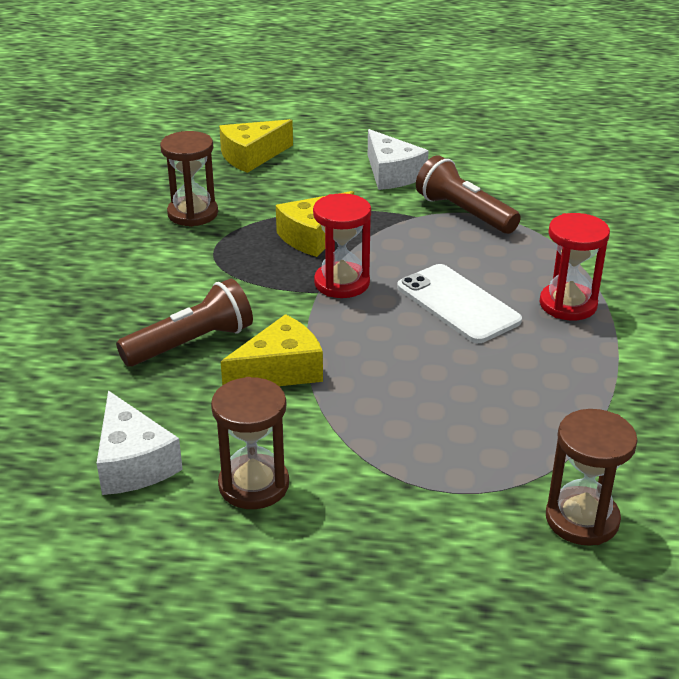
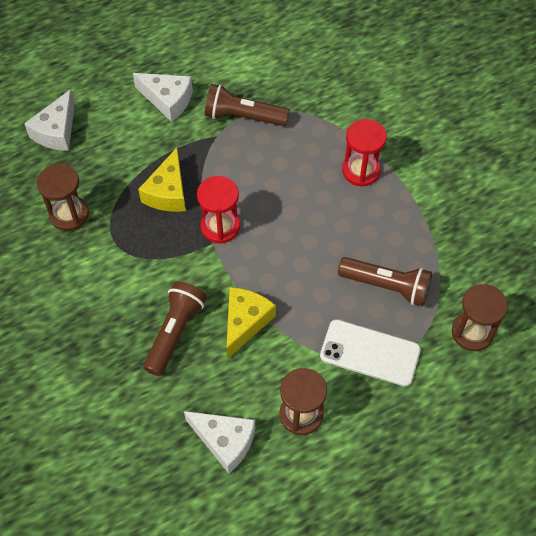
camera: 35 degrees left, 25 degrees up
(252, 156) = (56, 131): yellow cheese -> white cheese
(457, 304) = (301, 206): white phone -> white phone (370, 353)
(498, 418) = (386, 286): none -> brown flashlight

